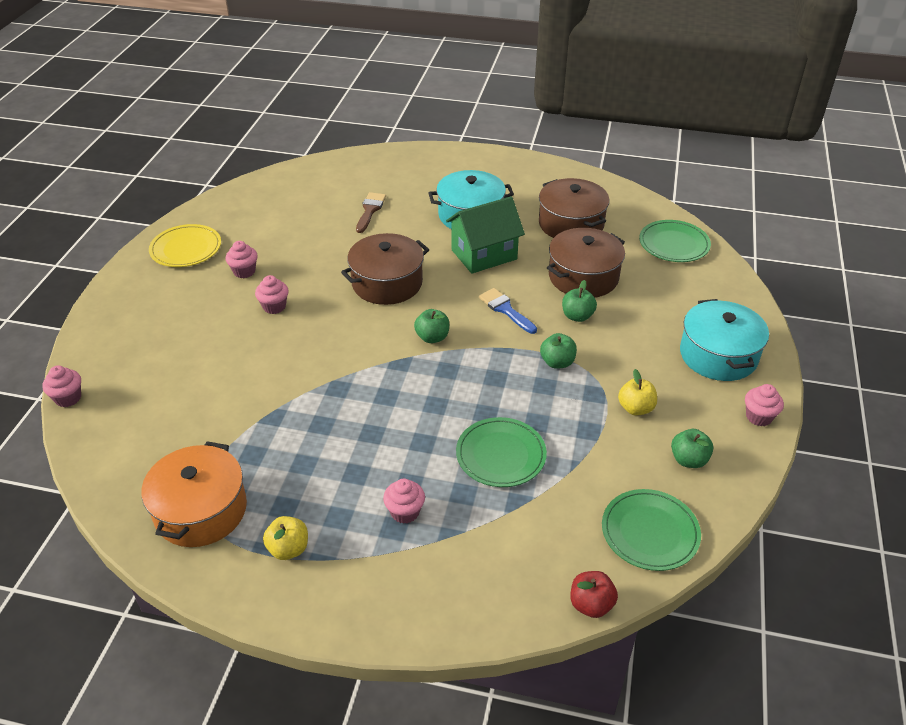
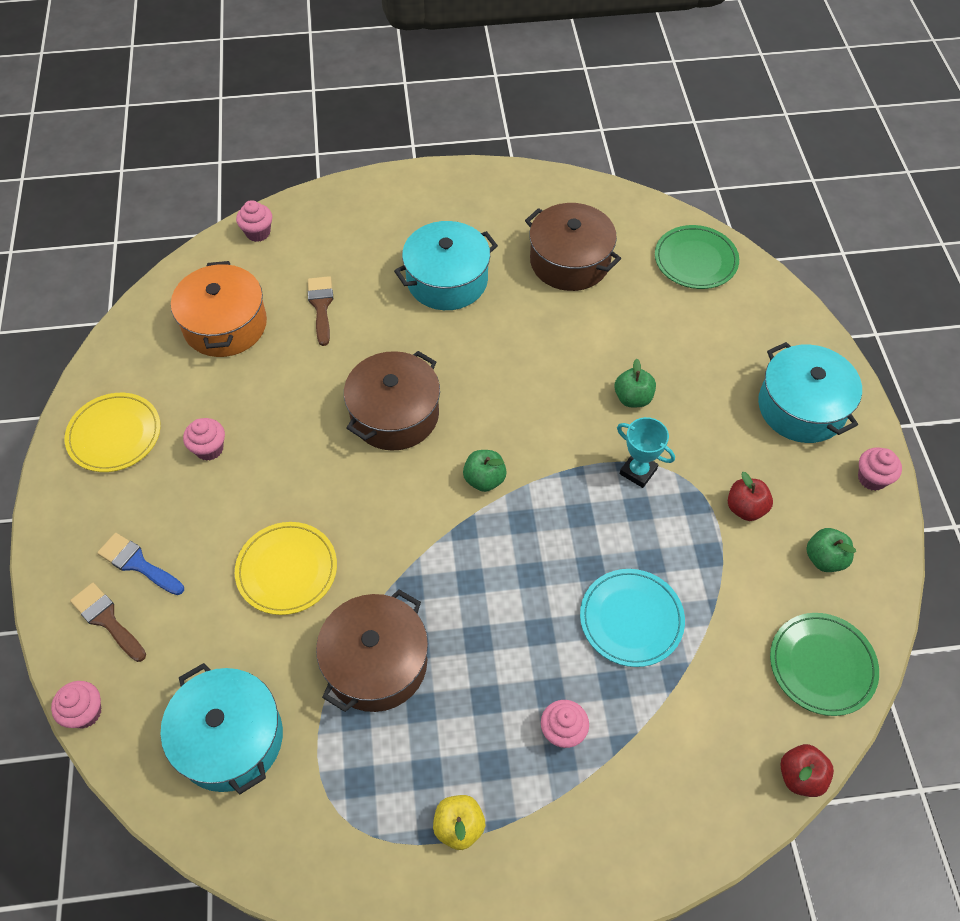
camera: 20 degrees left, 15 degrees up
(116, 349) = (107, 620): none -> brown brush
(155, 442) = (230, 738): none -> turquoise pot
(201, 510) = (334, 813): orange pot -> orange pot (225, 325)
(255, 354) = (287, 570): none -> yellow plate
(274, 306) = (274, 492): pink cupcake -> pink cupcake (258, 233)
(484, 254) = (489, 337): green house -> none
(501, 455) = (631, 619): green plate -> turquoise plate
(505, 309) = (549, 413): blue brush -> blue brush (138, 563)
(557, 362) = (638, 471): green apple -> turquoise trophy
(583, 277) = (616, 338): brown pot -> brown pot (376, 663)
(635, 408) = (745, 508): yellow apple -> red apple

